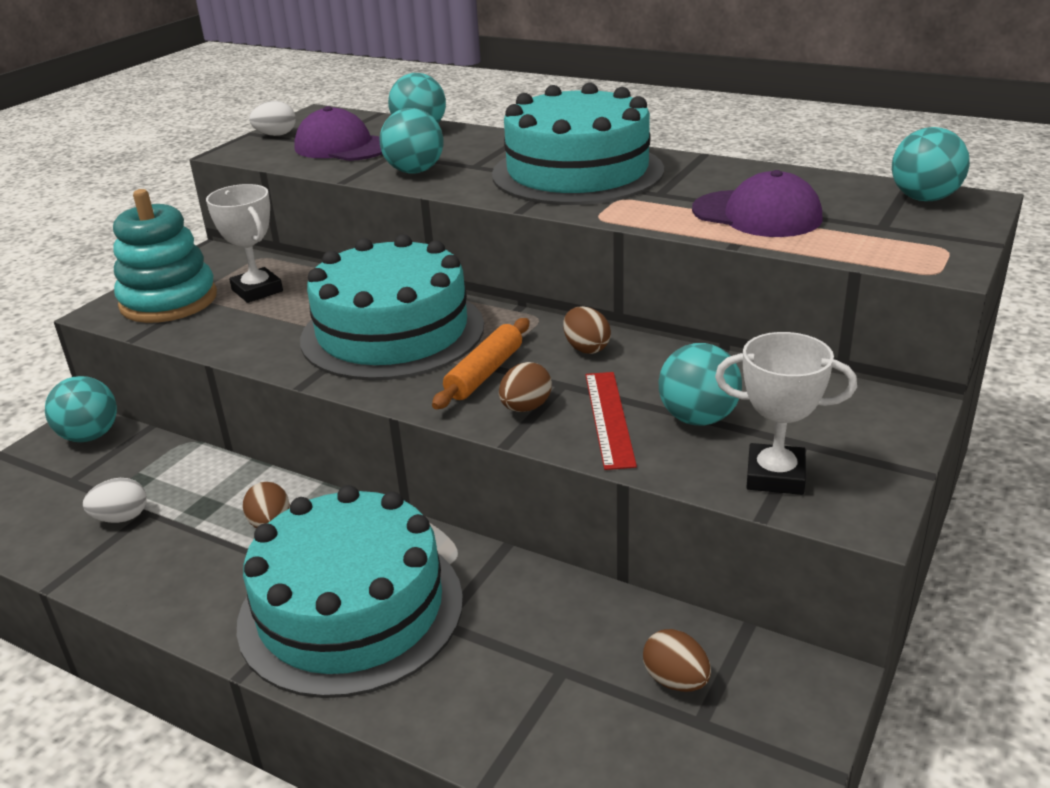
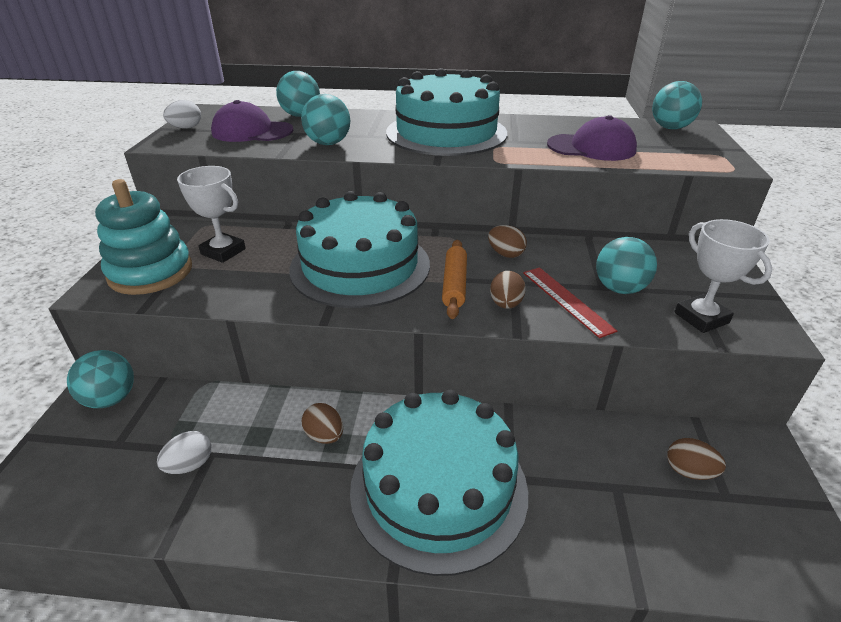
camera: 25 degrees left, 5 degrees up
(775, 476) = (701, 318): white trophy -> white trophy turned 75 degrees clockwise

